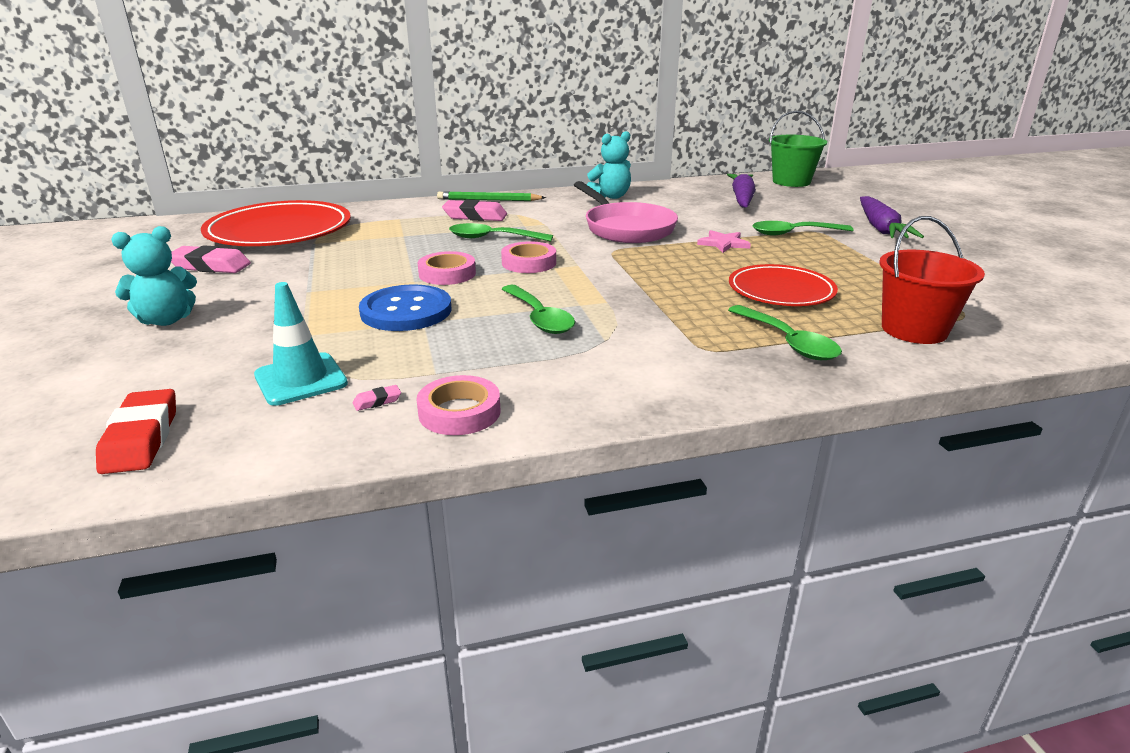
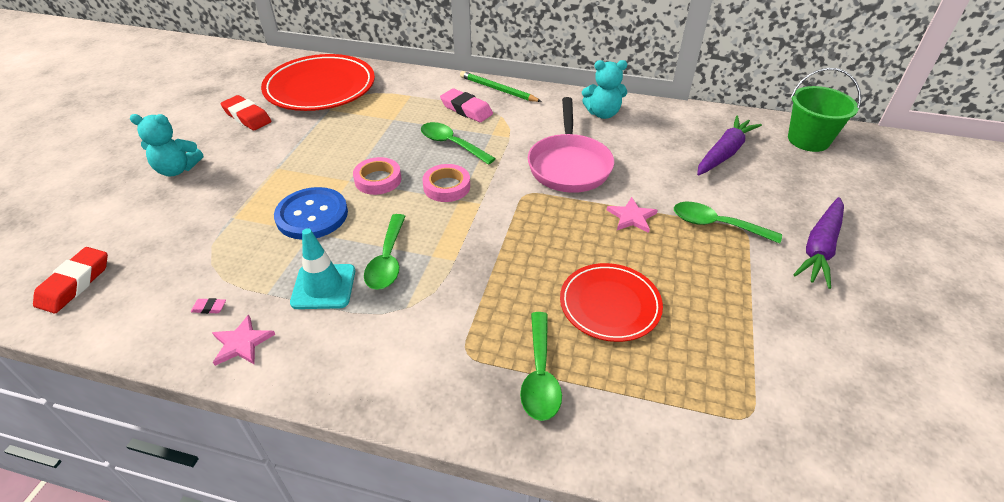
camera: 30 degrees right, 15 degrees up
(210, 266) = (247, 117): pink eraser -> red eraser
(301, 379) = (191, 264): turquoise traffic cone -> turquoise traffic cone (323, 287)
(459, 412) = (242, 343): pink tape -> pink star
(914, 330) = (671, 412): red bucket -> none

